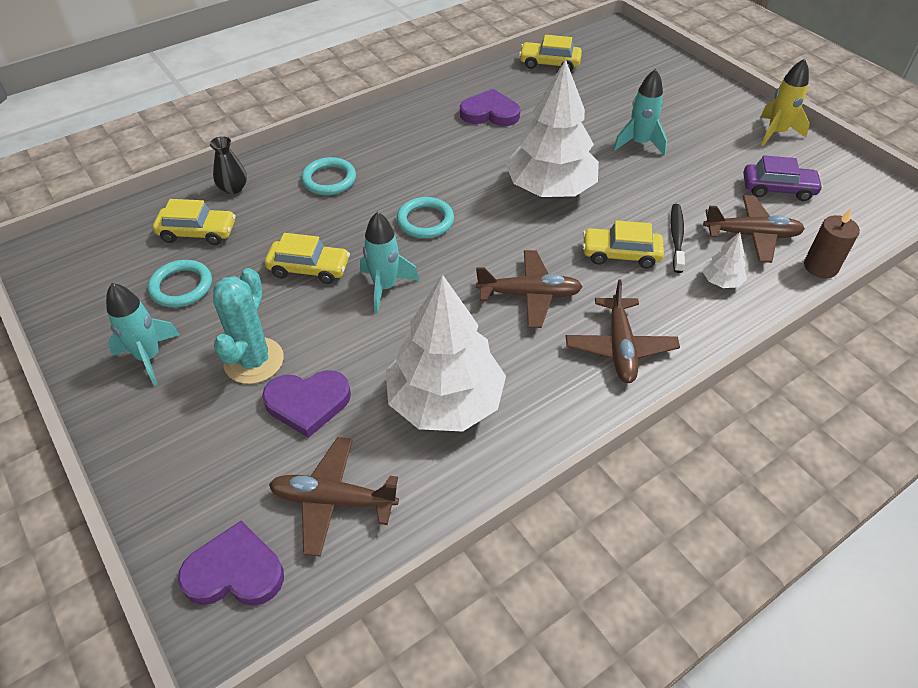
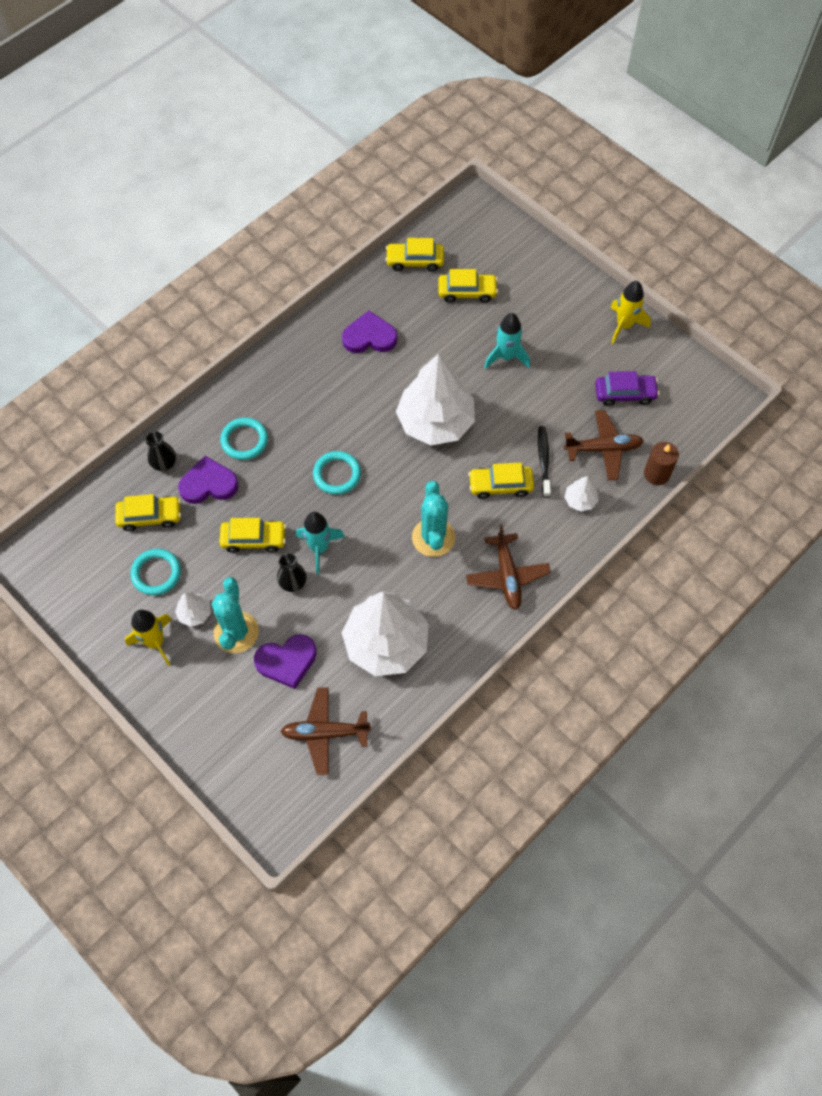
camera: 10 degrees left, 15 degrees up
(149, 357) = (155, 642): turquoise rocket -> yellow rocket
(210, 333) = (194, 613): none -> white tree
(235, 571) = (274, 793): purple heart -> purple heart (208, 484)
(342, 317) = (292, 582): none -> black vase
(529, 295) = (433, 537): brown plane -> turquoise cactus
(601, 90) = (467, 292): none -> yellow car

